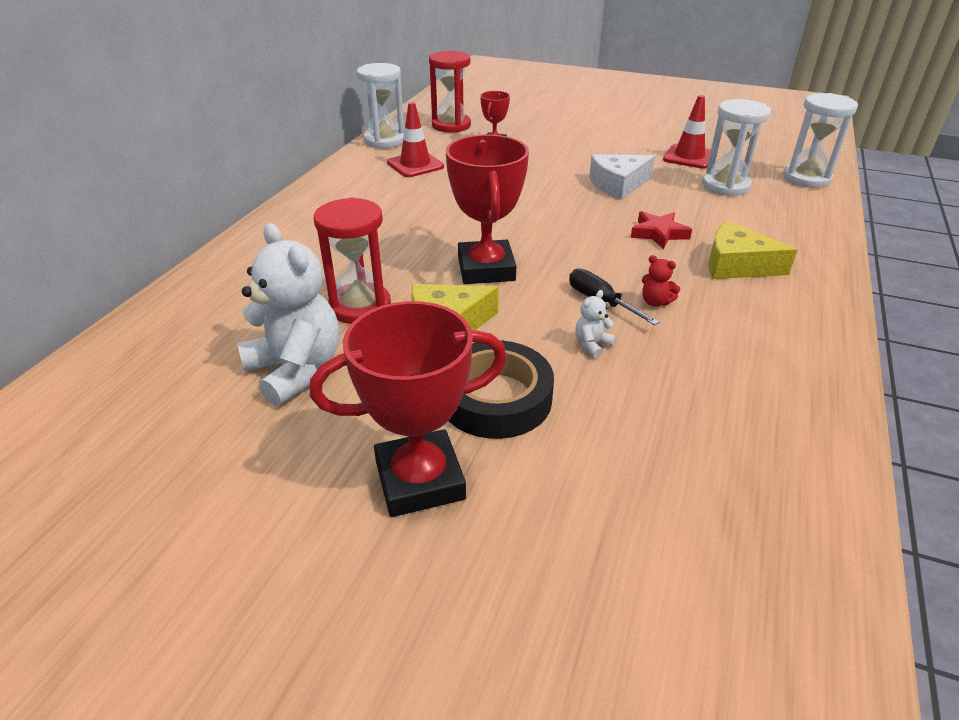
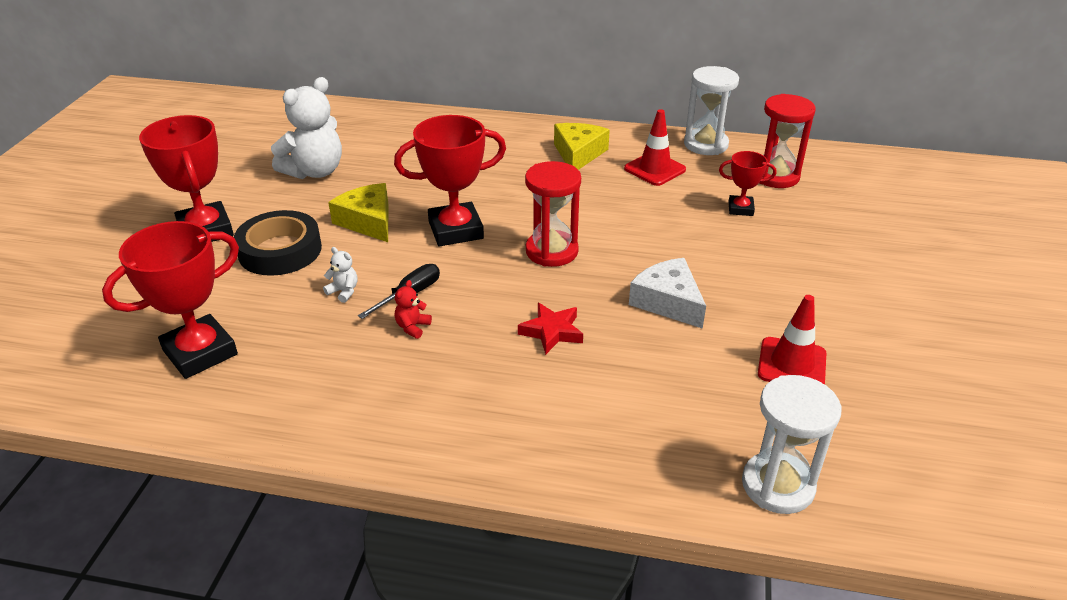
camera: 80 degrees right, 0 degrees up
(360, 307) = (391, 181): red hourglass -> red hourglass (551, 251)
(714, 460) = (200, 352): none -> red trophy
(725, 186) = (707, 394): white hourglass -> none
(737, 265) = (494, 387): yellow cheese -> yellow cheese (578, 154)

